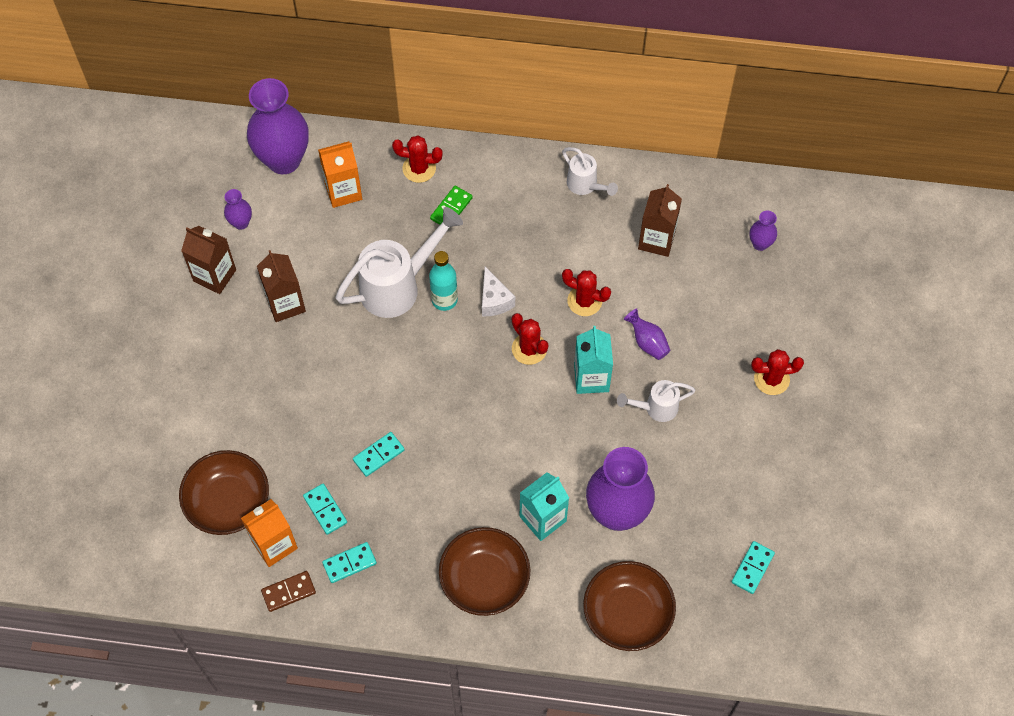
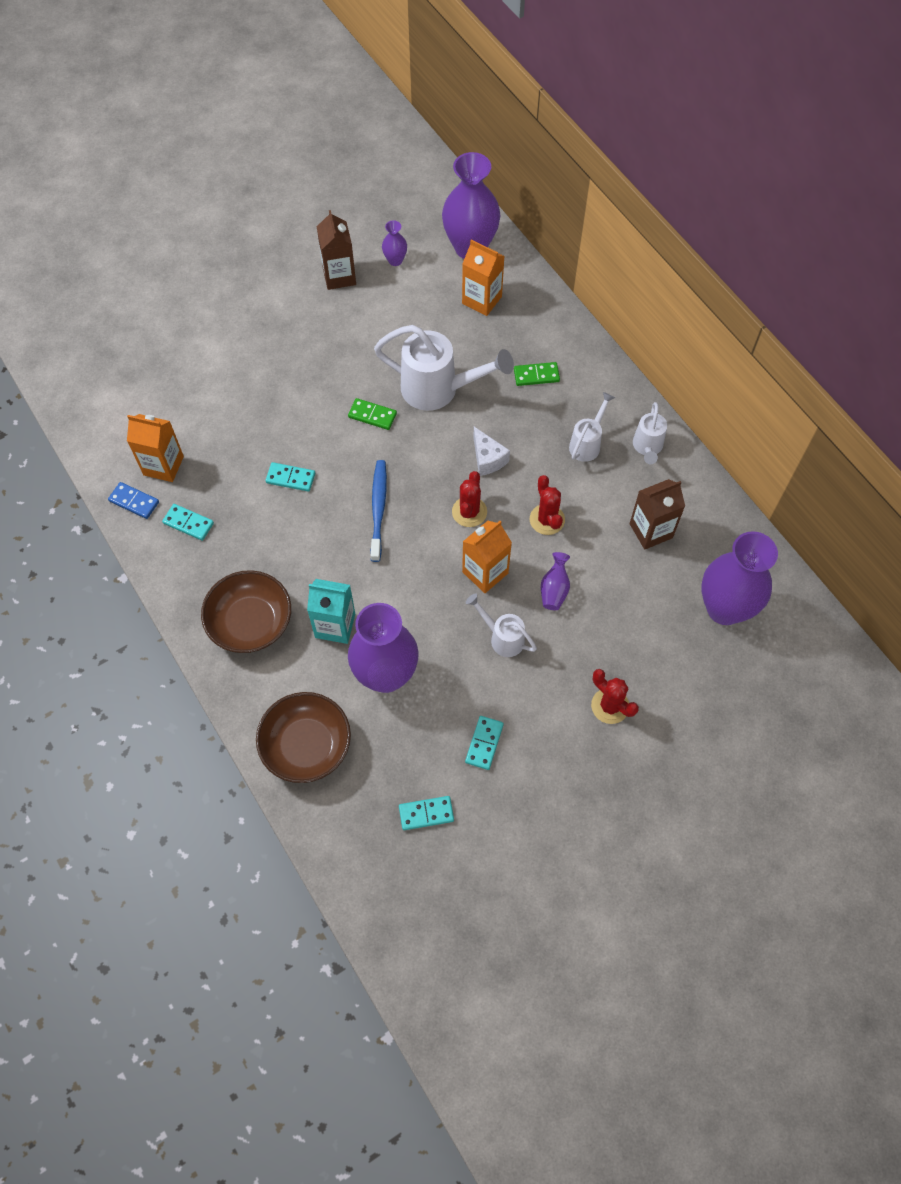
camera: 50 degrees right, 0 degrees up
(228, 501) = (172, 413): brown bowl -> none
(285, 304) = (357, 333): brown carton -> none
(288, 592) = (134, 502): brown domino -> blue domino
(325, 509) = (217, 477): turquoise domino -> turquoise domino (484, 743)
(376, 352) = (372, 415): none -> green domino
(419, 168) = (548, 331): red cactus -> none
(444, 300) = (456, 427): turquoise bottle -> none
(467, 411) = (378, 509): none -> blue toothbrush
(494, 300) = (487, 459): white cheese -> white cheese turned 60 degrees counterclockwise
(544, 222) = (587, 443): none -> white watering can
(591, 378) = (485, 572): turquoise carton -> orange carton
(760, 244) = (724, 608): purple vase -> purple vase, size x2.26

